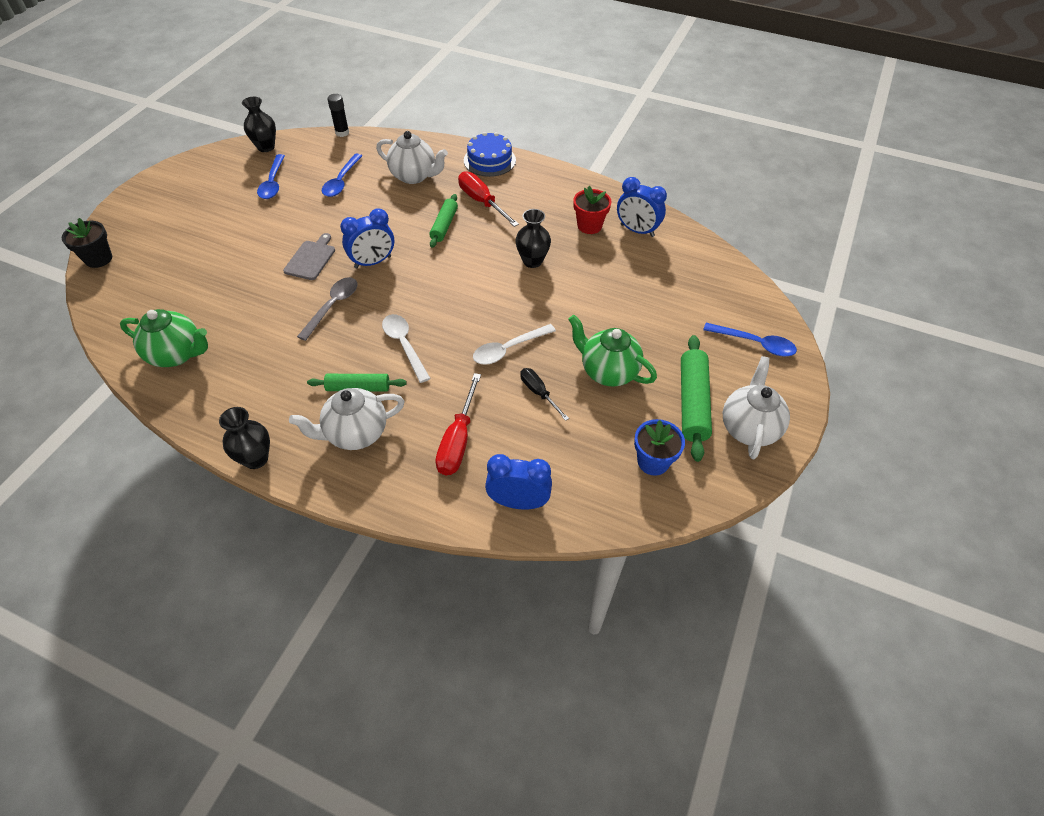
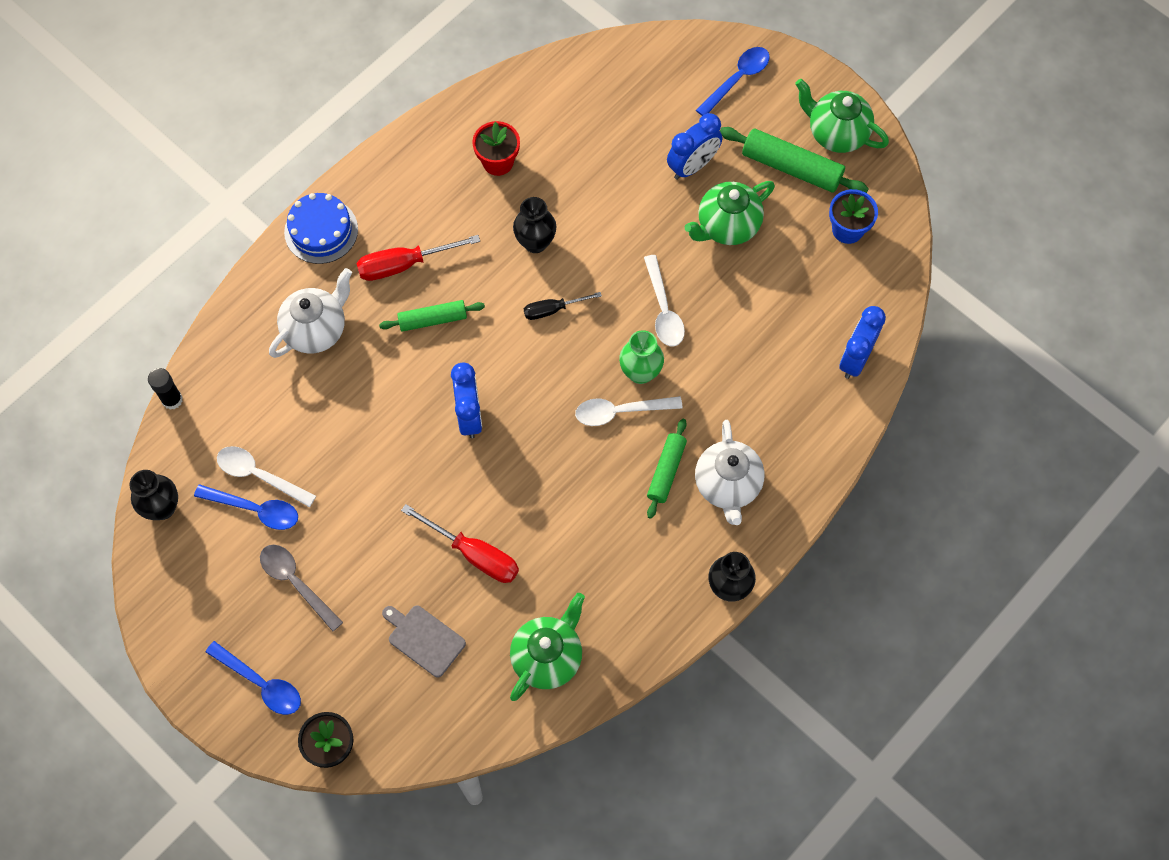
camera: 70 degrees left, 15 degrees up
(298, 179) = (259, 475): none -> white spoon
(311, 259) = (435, 485): grey cutting board -> grey cutting board (424, 639)
(333, 306) = (530, 475): grey spoon -> grey spoon (296, 582)
(341, 181) = (289, 422): blue spoon -> blue spoon (261, 683)
(444, 225) = (433, 319): green rolling pin -> green rolling pin turned 45 degrees counterclockwise
(444, 349) = (640, 372): none -> green vase
(458, 440) = (768, 391): red screwdriver -> red screwdriver (474, 554)
(538, 393) = (733, 299): black screwdriver -> black screwdriver (553, 310)
(637, 230) = (526, 116): blue clock -> blue clock (692, 166)
(749, 428) = (836, 134): white teapot -> green teapot

